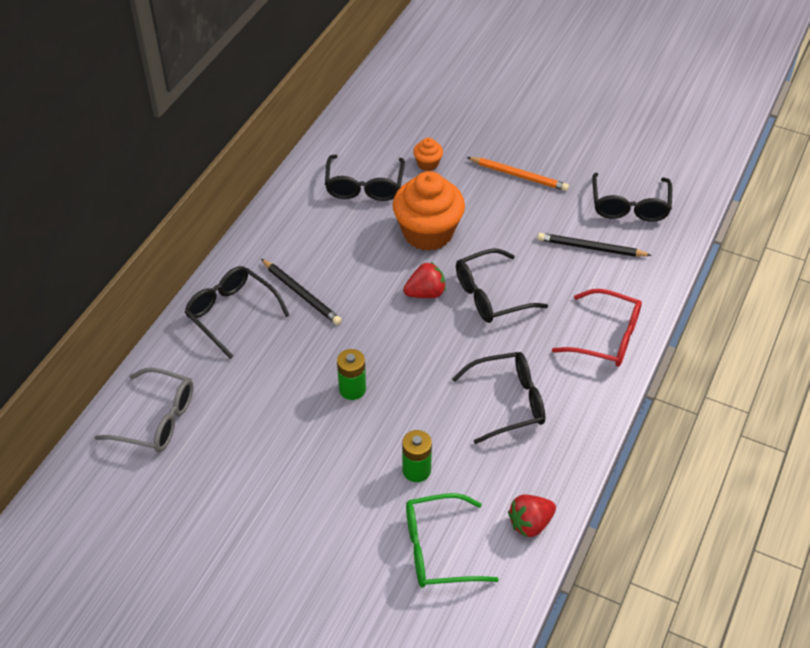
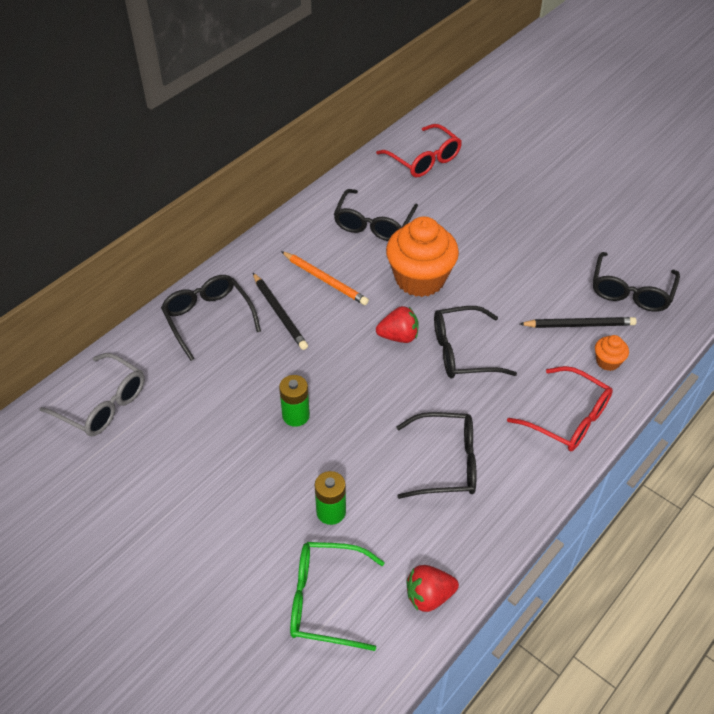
camera: 15 degrees right, 0 degrees up
(393, 111) = (424, 160): none -> red glasses
(428, 164) = (441, 214): orange cupcake -> orange cupcake (607, 361)
(518, 175) = (526, 241): orange pencil -> orange pencil (325, 280)
(591, 248) = (579, 325): black pencil -> black pencil turned 150 degrees clockwise

